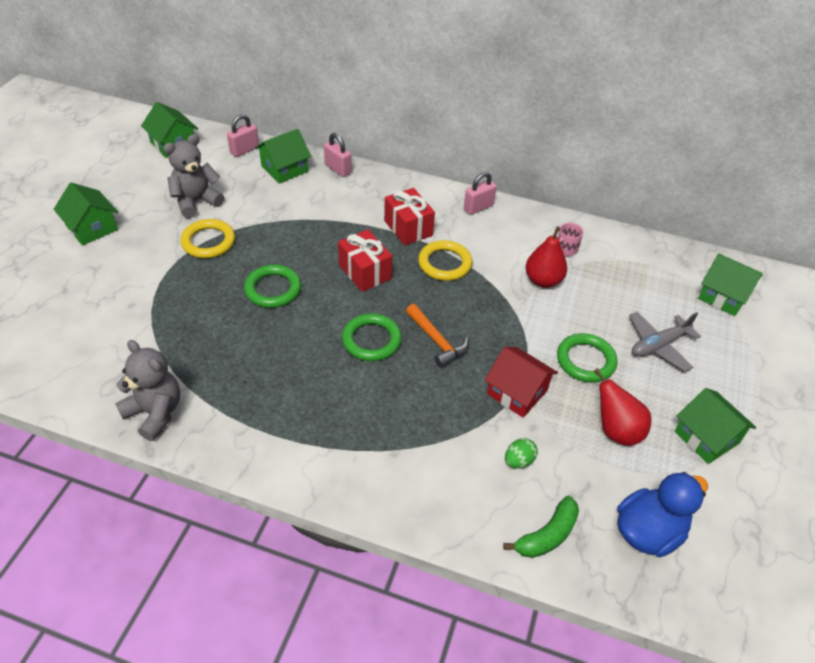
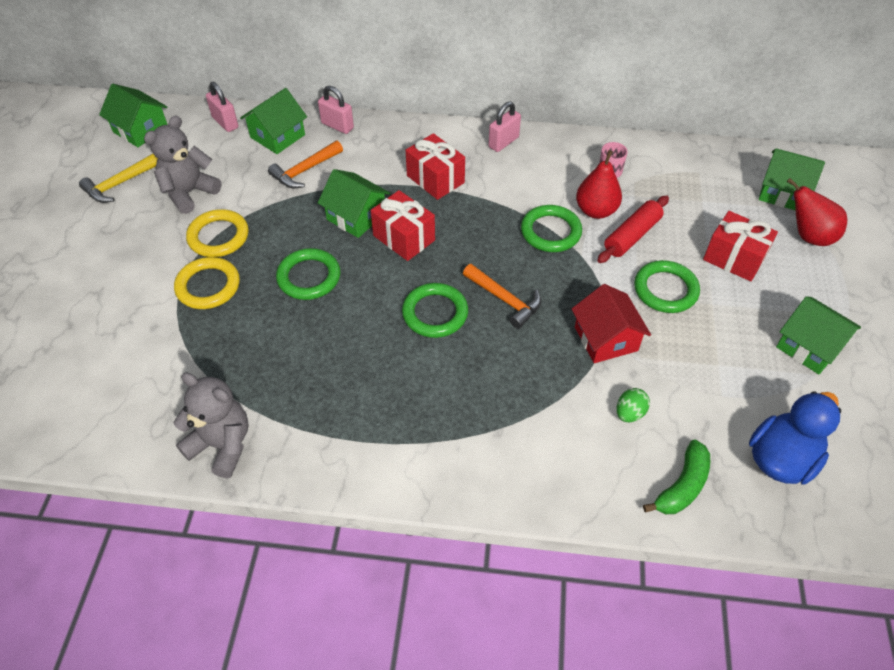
camera: 10 degrees left, 5 degrees up
(92, 228) = (78, 245): green house -> green house (356, 216)
(141, 185) = (119, 184): none -> yellow hammer
(244, 150) = (225, 122): pink padlock -> pink padlock turned 75 degrees counterclockwise
(298, 201) = (305, 170): none -> orange hammer
(444, 263) = (487, 212): yellow ring -> yellow ring (208, 286)
(496, 291) = (550, 232): none -> green ring
(517, 392) = (606, 339): red house -> red house turned 45 degrees clockwise
(569, 308) = (631, 236): none -> red rolling pin
(616, 430) = (718, 359): red pear -> red pear (808, 236)
(659, 345) = (734, 258): grey plane -> red gift

